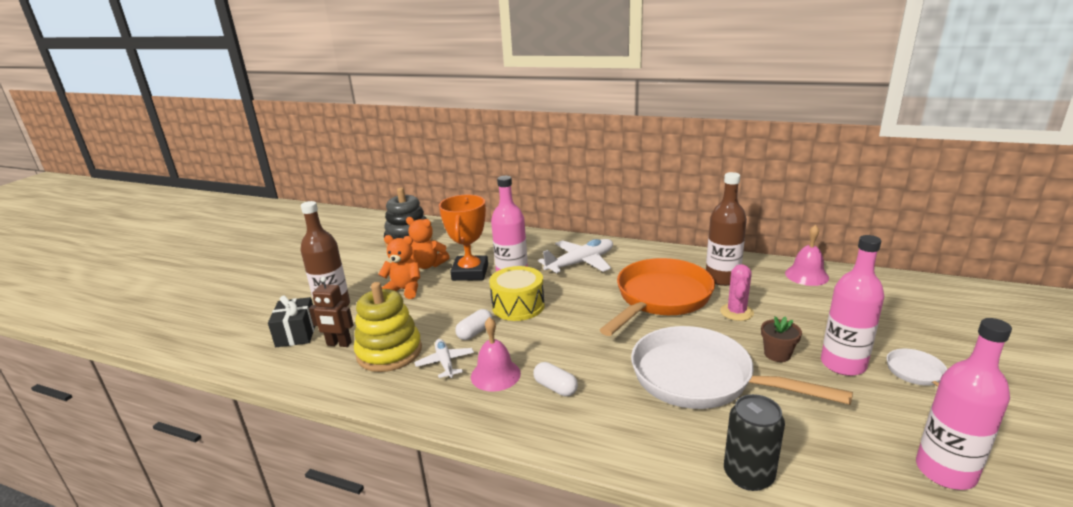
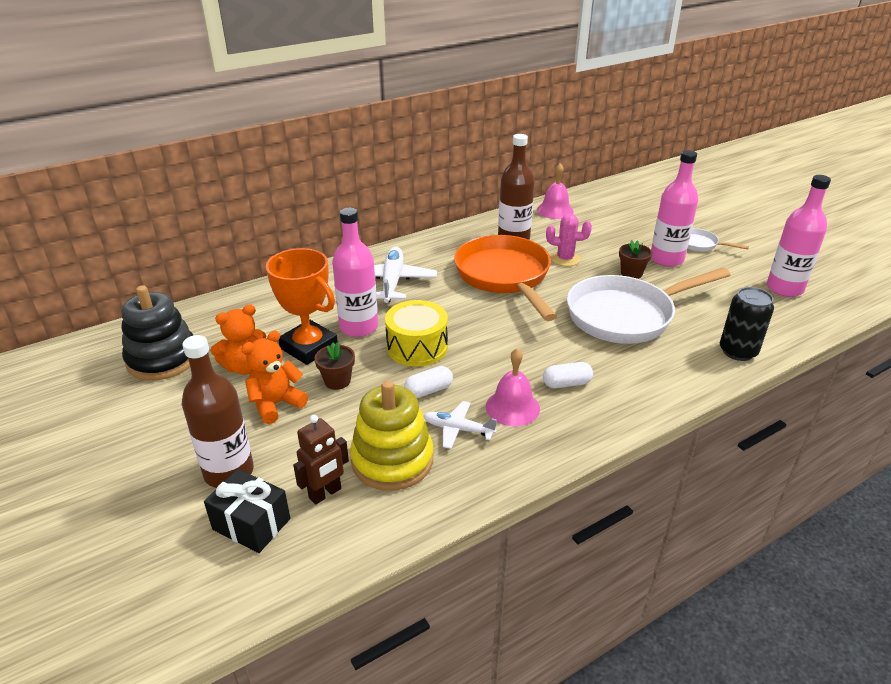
camera: 55 degrees left, 10 degrees up
(447, 297) = (337, 381): none -> brown flower pot
(475, 332) = (428, 390): white capsule -> white capsule turned 75 degrees clockwise
(736, 312) = (565, 259): pink cactus -> pink cactus turned 45 degrees counterclockwise

